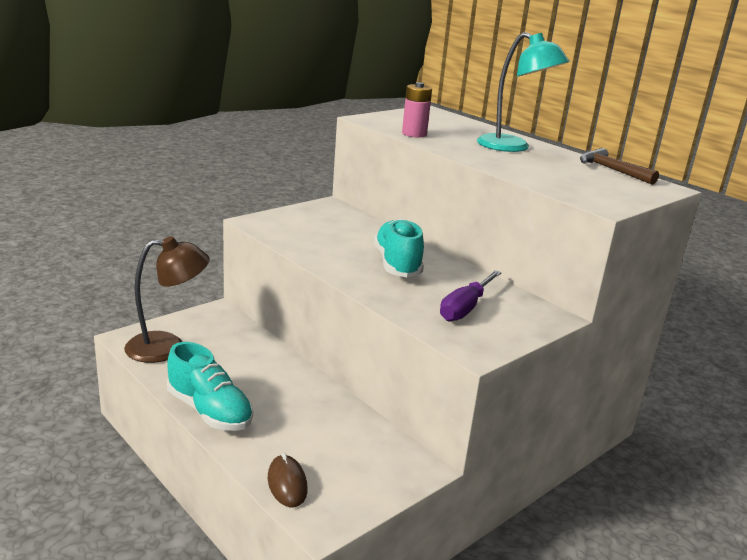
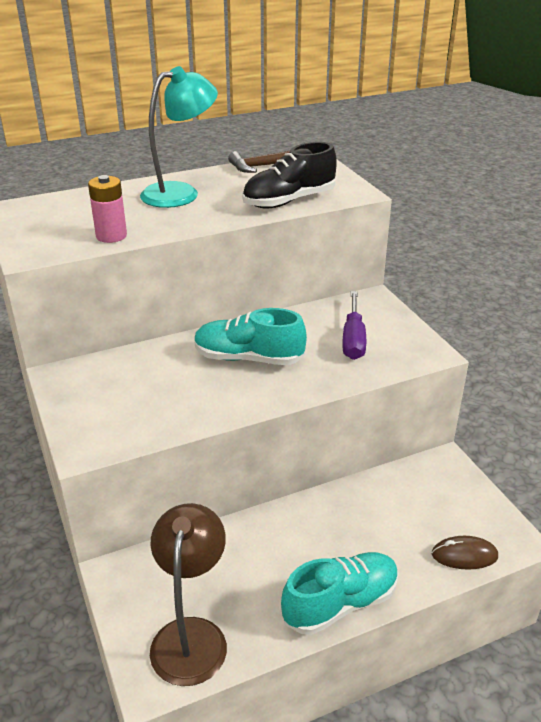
camera: 70 degrees left, 10 degrees up
(465, 308) = (353, 340): purple screwdriver -> purple screwdriver turned 45 degrees clockwise
(547, 180) = (289, 201): none -> black shoe

